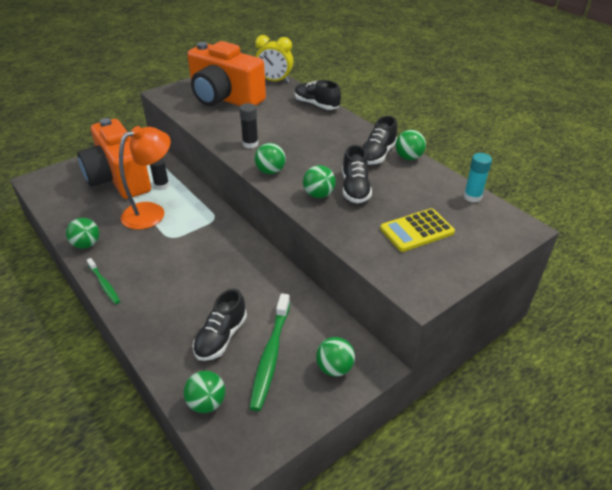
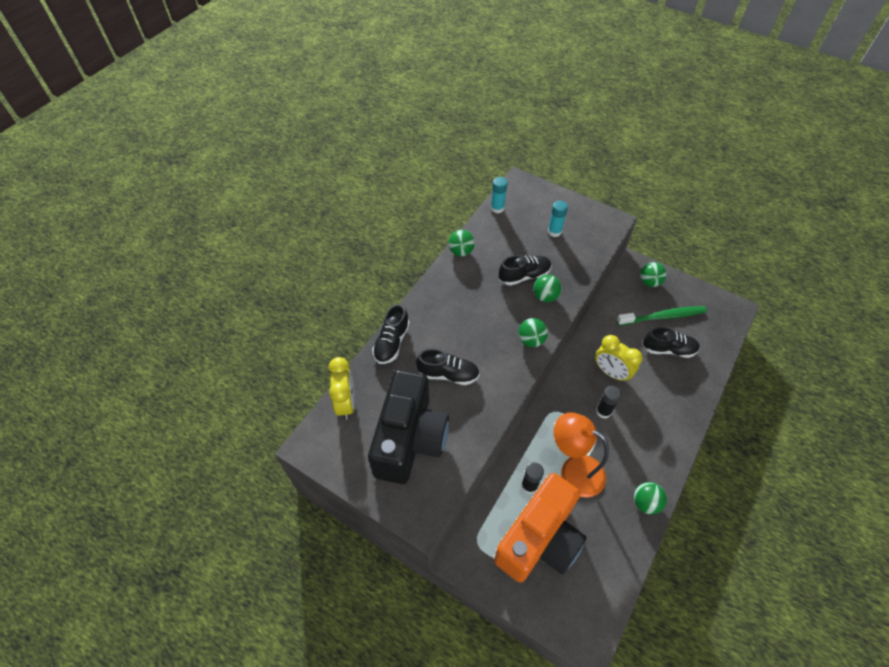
camera: 110 degrees left, 15 degrees up
(104, 284) = (676, 455): green toothbrush -> none
(207, 403) = (716, 336): green ball -> none
(224, 98) = (410, 439): orange camera -> black camera
(226, 273) = (611, 372): none -> yellow clock
(250, 144) = (494, 373): black glue stick -> black glue stick (603, 411)
(377, 155) = (466, 272): black shoe -> black shoe (448, 374)
(416, 230) = (554, 231): yellow calculator -> turquoise glue stick

